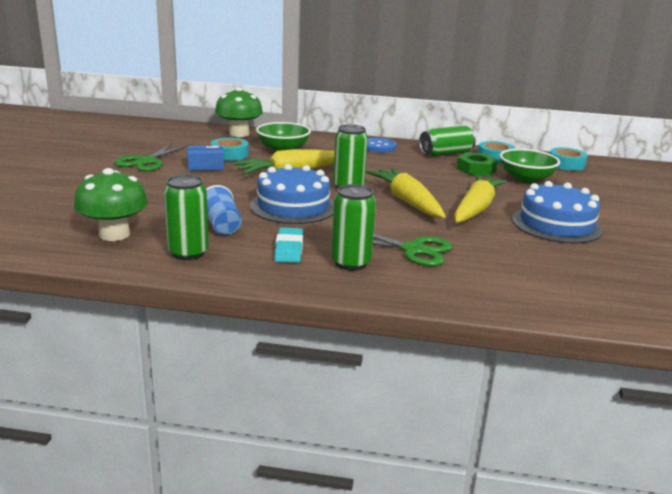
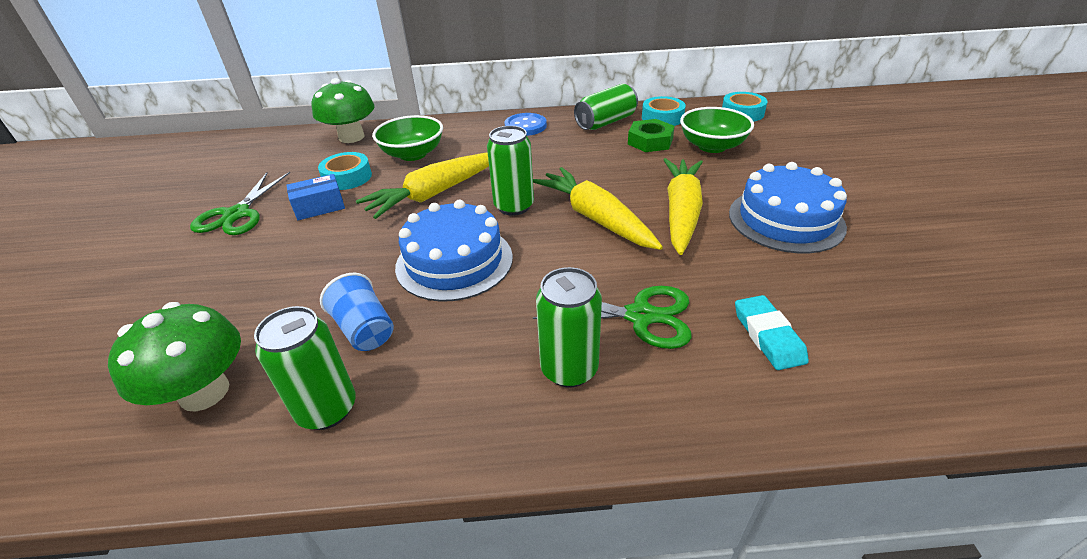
camera: 10 degrees left, 15 degrees up
(289, 249) = (473, 359): turquoise eraser -> turquoise eraser (768, 336)

